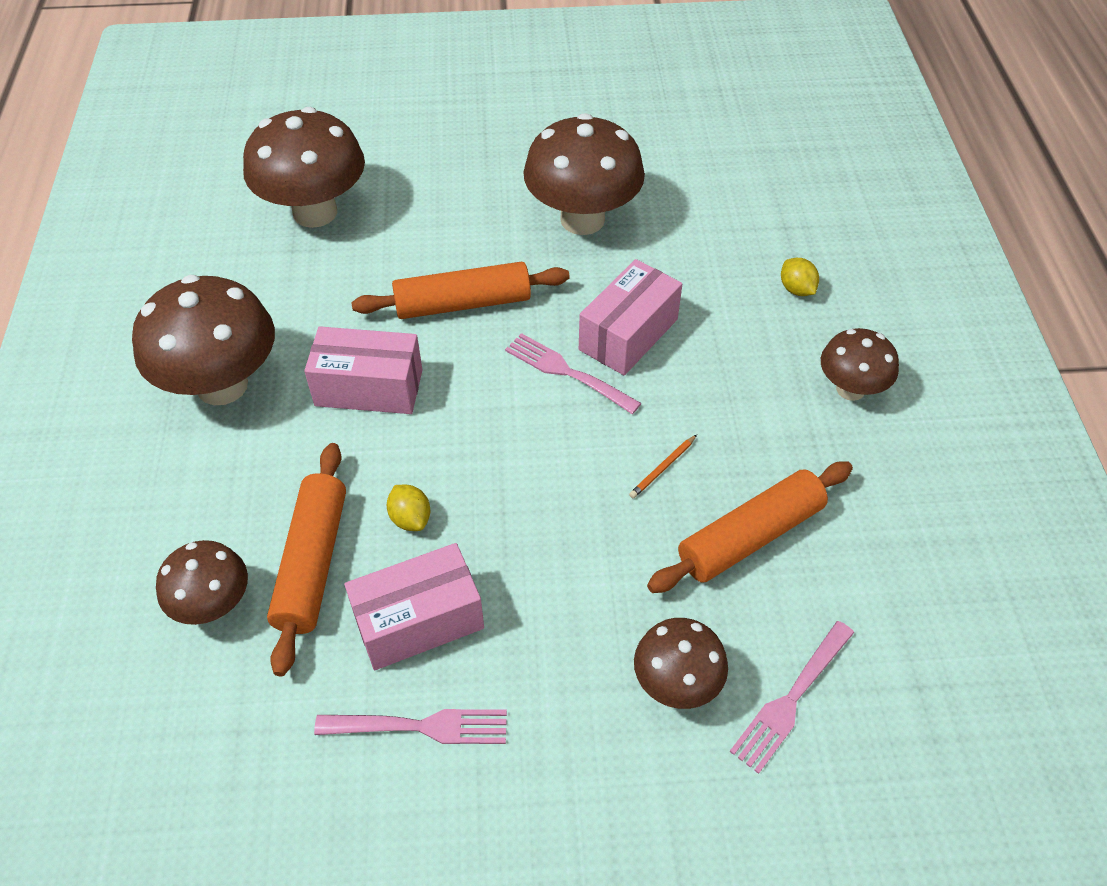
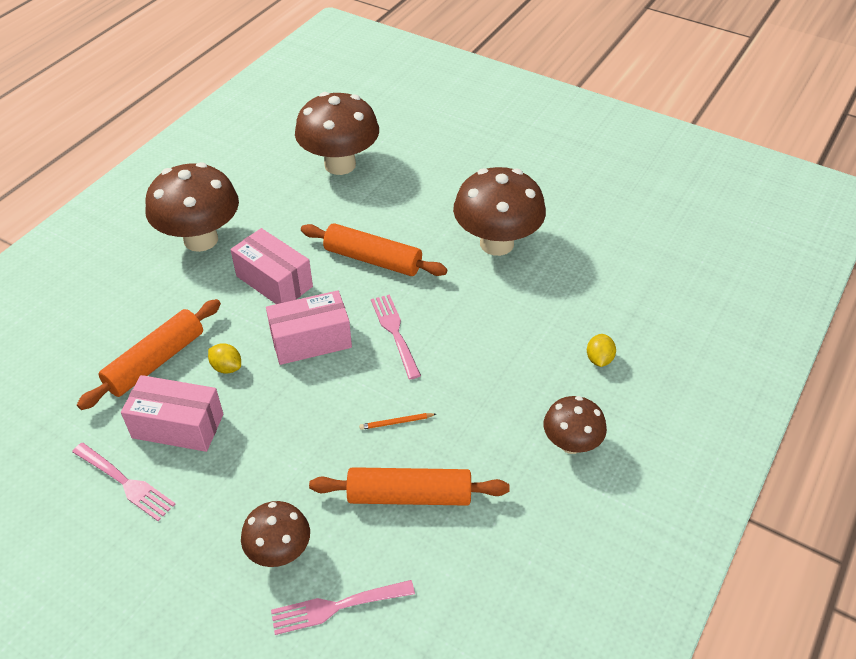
camera: 35 degrees right, 5 degrees down
(214, 605) = (90, 355): brown mushroom -> none
(410, 518) = (227, 367): yellow lemon -> yellow lemon turned 60 degrees counterclockwise
(628, 334) = (455, 329): pink box -> pink box (311, 340)

